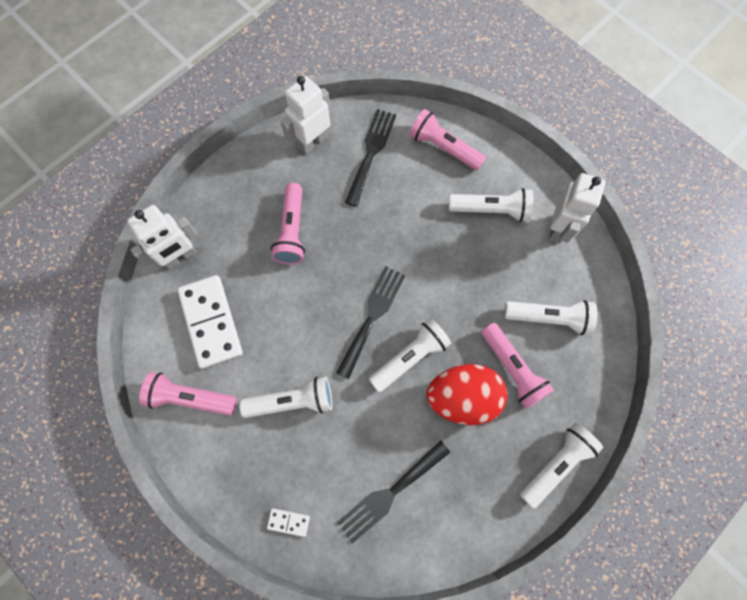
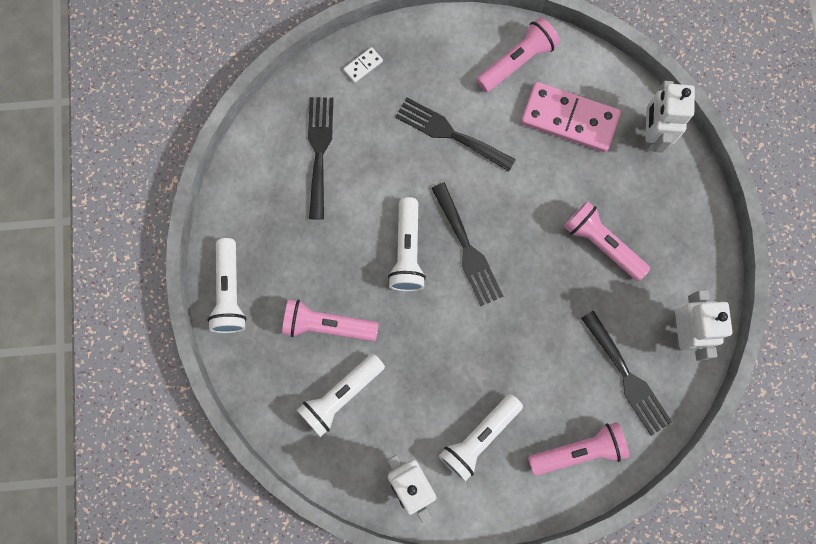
camera: 130 degrees right, 5 degrees up
(211, 322) = (569, 119): white domino -> pink domino
(292, 401) = (450, 133): white flashlight -> black fork
(462, 397) = (340, 265): red egg -> none

